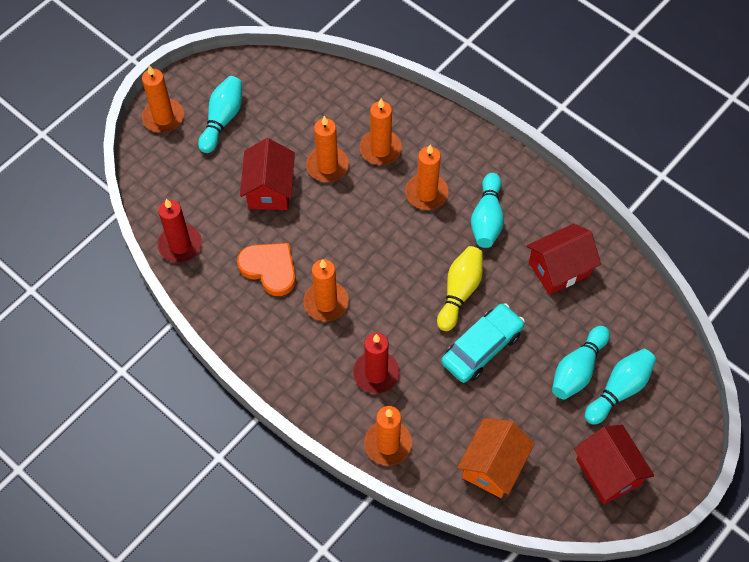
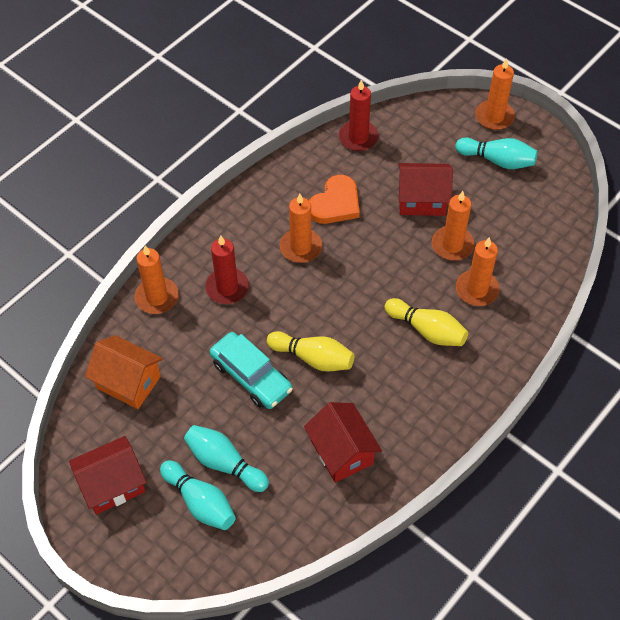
camera: 90 degrees right, 5 degrees down
(426, 193) = (427, 330): orange candle -> yellow bowling pin
(487, 219) = (399, 385): turquoise bowling pin -> none

